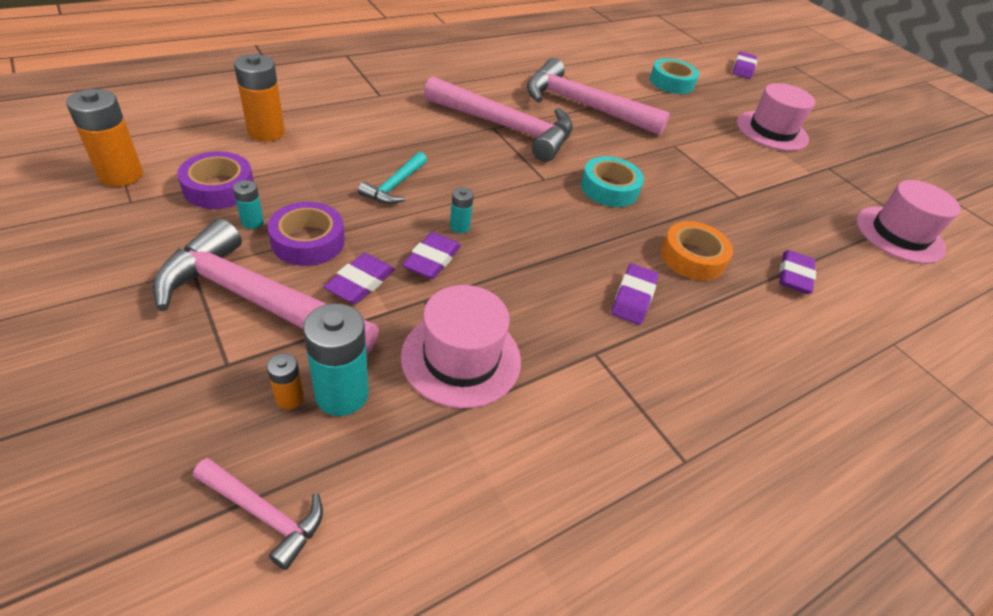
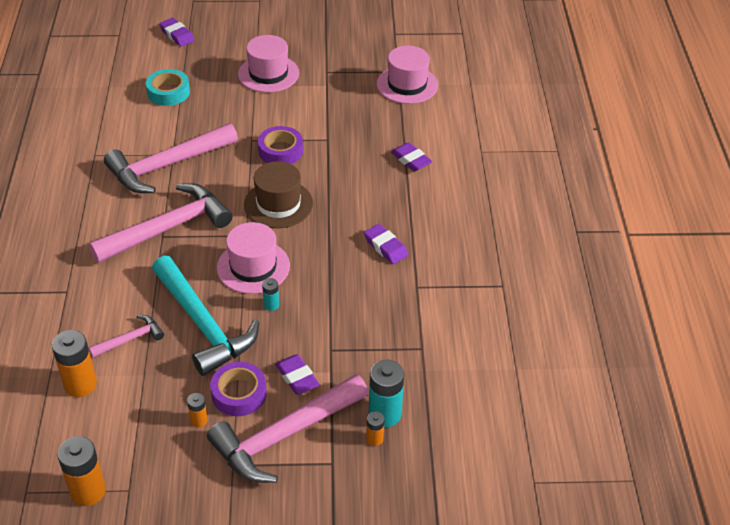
camera: 55 degrees left, 0 degrees up
(219, 188) = (143, 432): purple tape -> purple tape (280, 151)
(252, 222) = (199, 420): turquoise battery -> orange battery
(264, 514) = (444, 467): pink hammer -> pink hammer (130, 339)
(395, 186) = (203, 325): turquoise hammer -> turquoise hammer, size x2.10
(432, 260) = (296, 332): purple eraser -> none
(461, 358) = (387, 350): pink hat -> pink hat (253, 267)
(609, 188) = (278, 204): turquoise tape -> brown hat
(692, 257) = (369, 199): orange tape -> none

